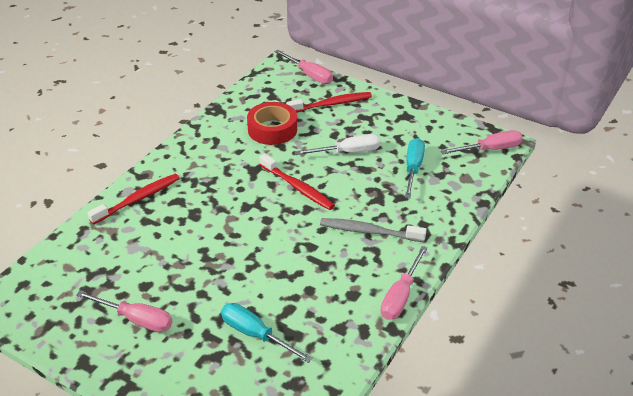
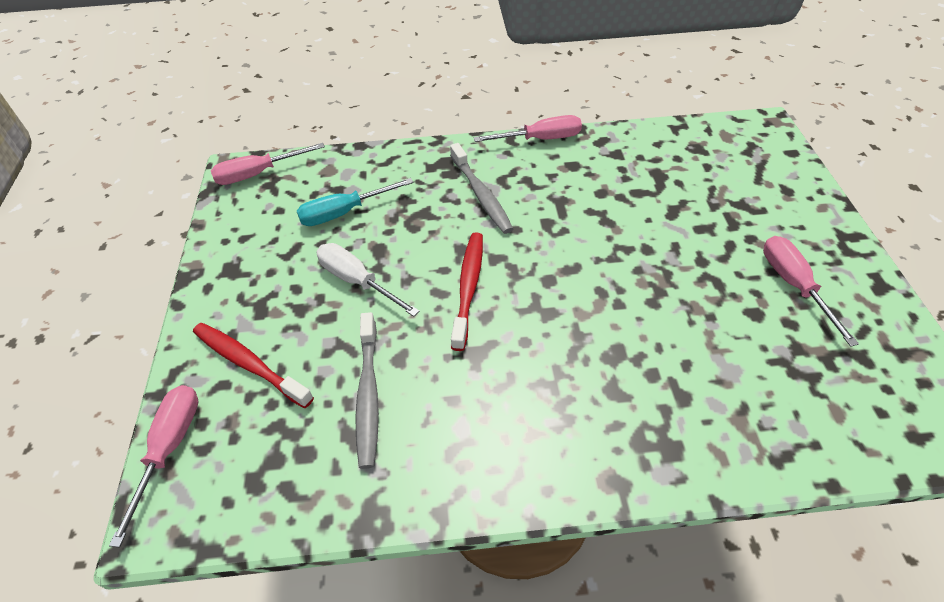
camera: 125 degrees left, 10 degrees up
(138, 199) = (663, 442): red toothbrush -> none
(255, 335) = (690, 195): turquoise screwdriver -> none
(272, 129) = (368, 394): red tape -> grey toothbrush
(490, 149) = (258, 174): pink screwdriver -> pink screwdriver turned 60 degrees counterclockwise

